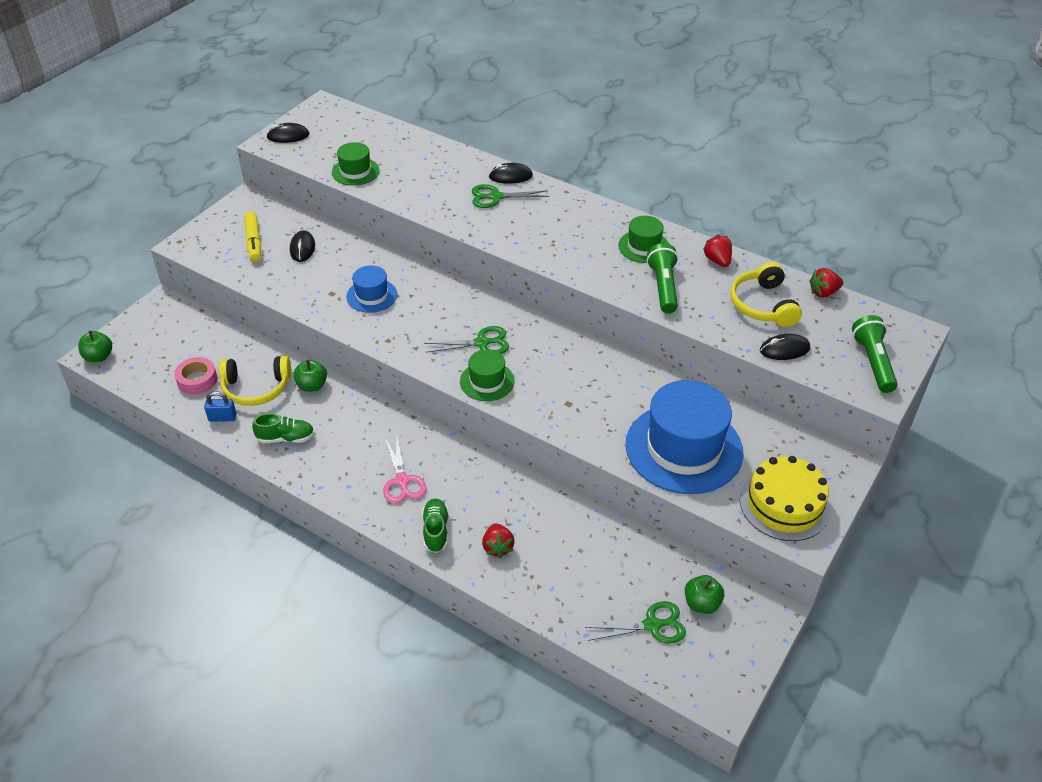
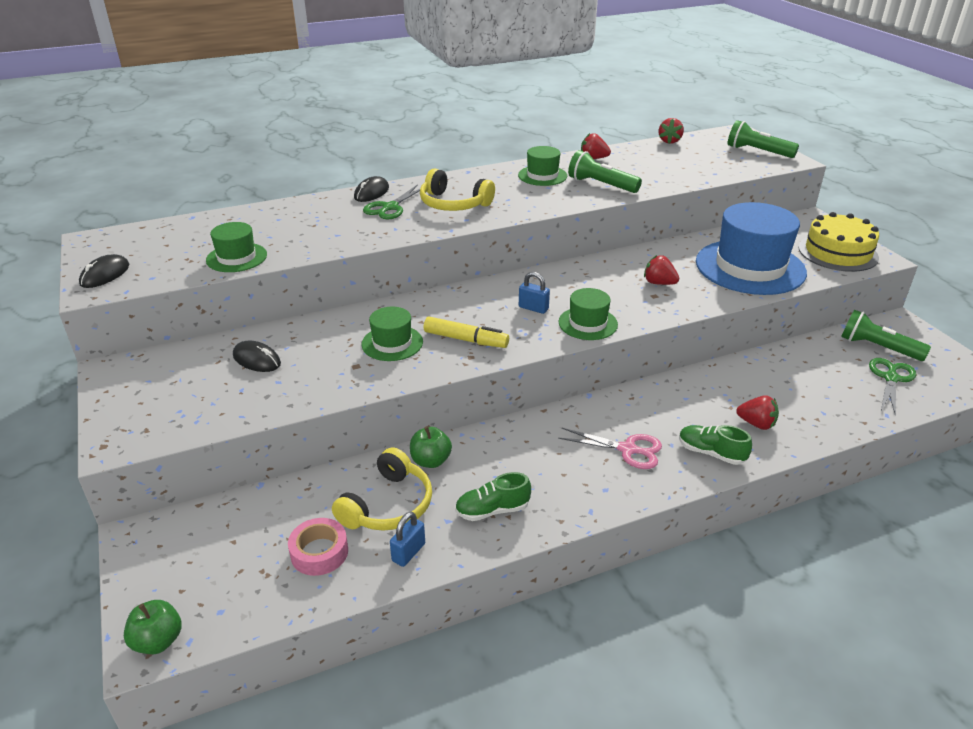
camera: 55 degrees left, 10 degrees down
(254, 242) = (195, 388): yellow marker -> yellow marker (466, 340)
(286, 438) = (492, 510): green shoe -> green shoe turned 135 degrees counterclockwise
(371, 295) = (392, 343): blue hat -> green hat
(482, 343) = (533, 308): green scissors -> blue padlock
(592, 399) = (659, 283): none -> red strawberry
(701, 603) = (878, 347): green apple -> green flashlight
(763, 305) = (661, 161): yellow headphones -> yellow headphones (453, 204)
(784, 349) = (718, 171): black mouse -> none

